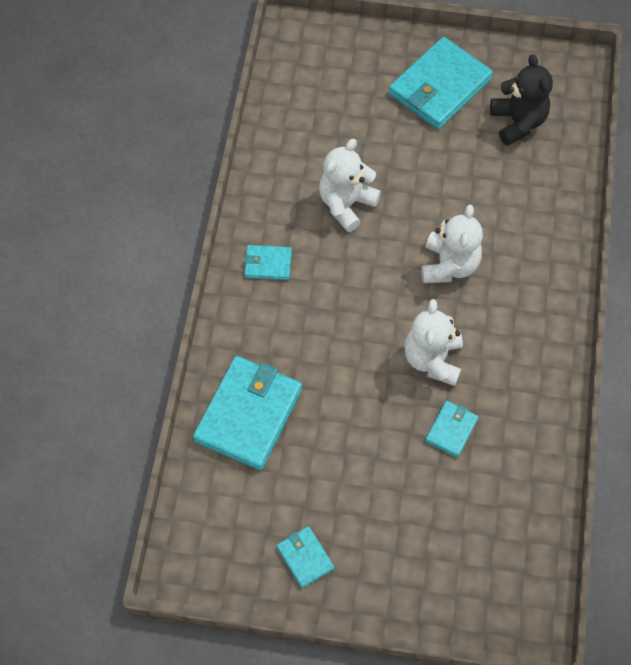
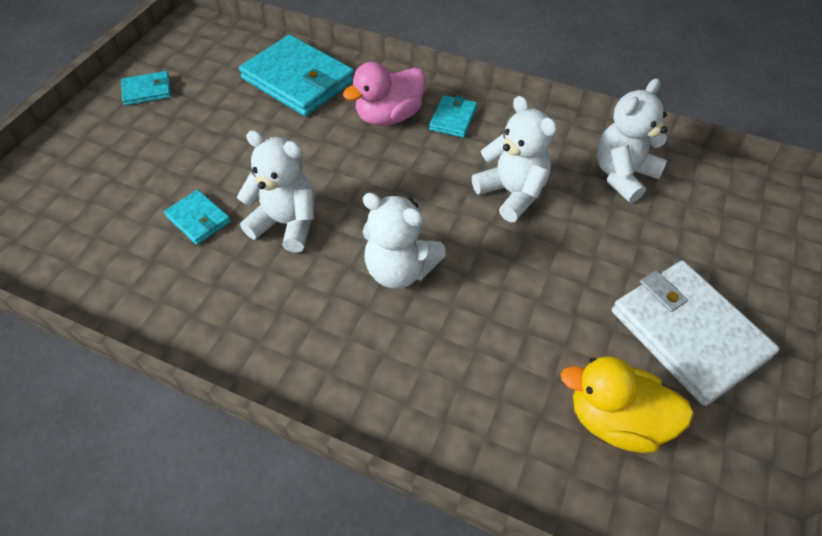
camera: 105 degrees right, 10 degrees down
(280, 317) = (389, 116): none -> pink duck
(301, 131) = (622, 175): none -> white teddy bear
(440, 87) = (688, 333): turquoise wallet -> white wallet
(518, 122) = (615, 420): black teddy bear -> yellow duck

